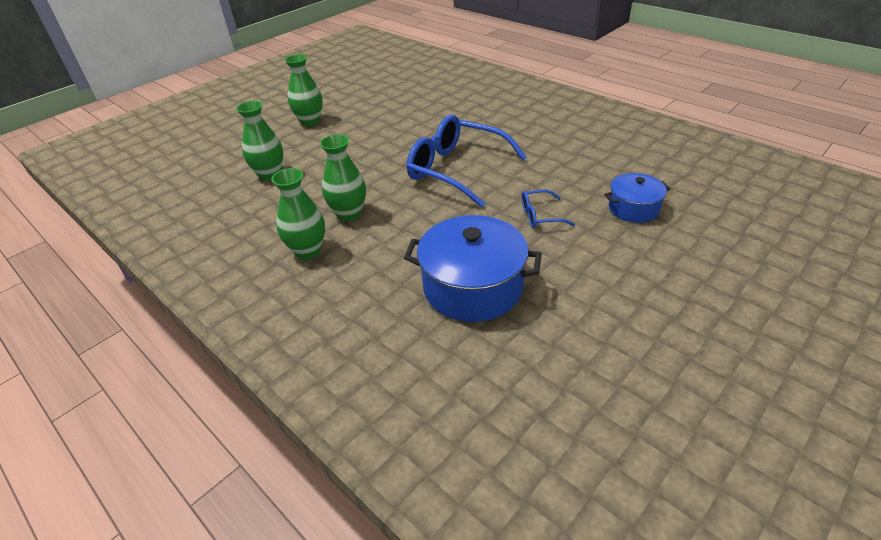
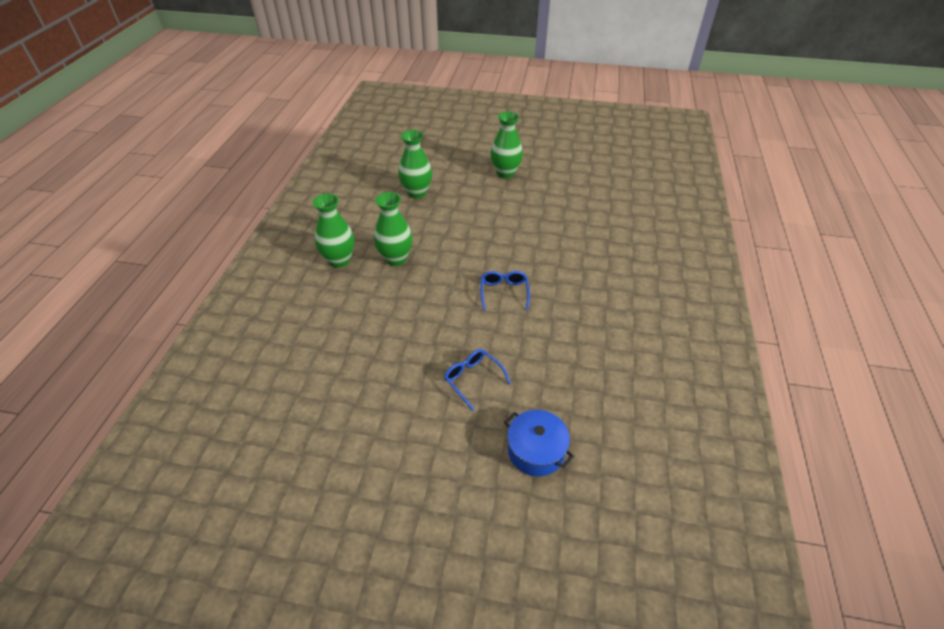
camera: 55 degrees right, 5 degrees up
(457, 170) = (504, 292): blue glasses -> blue glasses, size x0.45
(472, 287) = (347, 372): blue pot -> none

